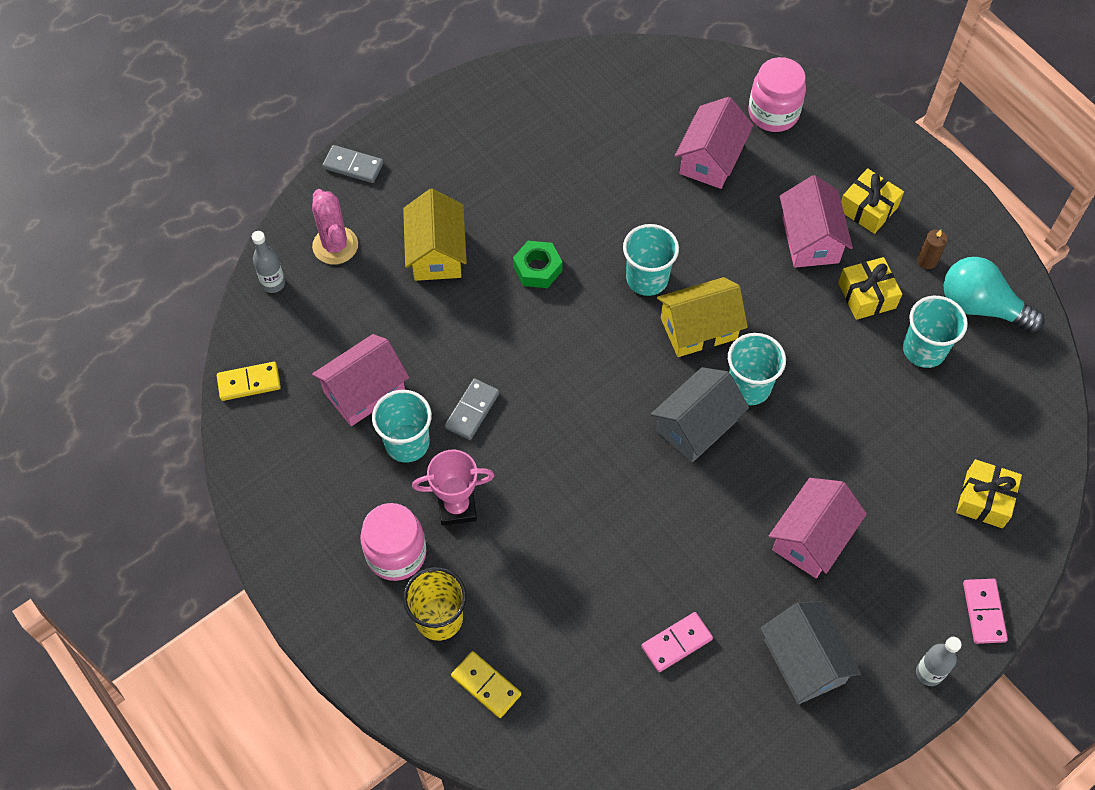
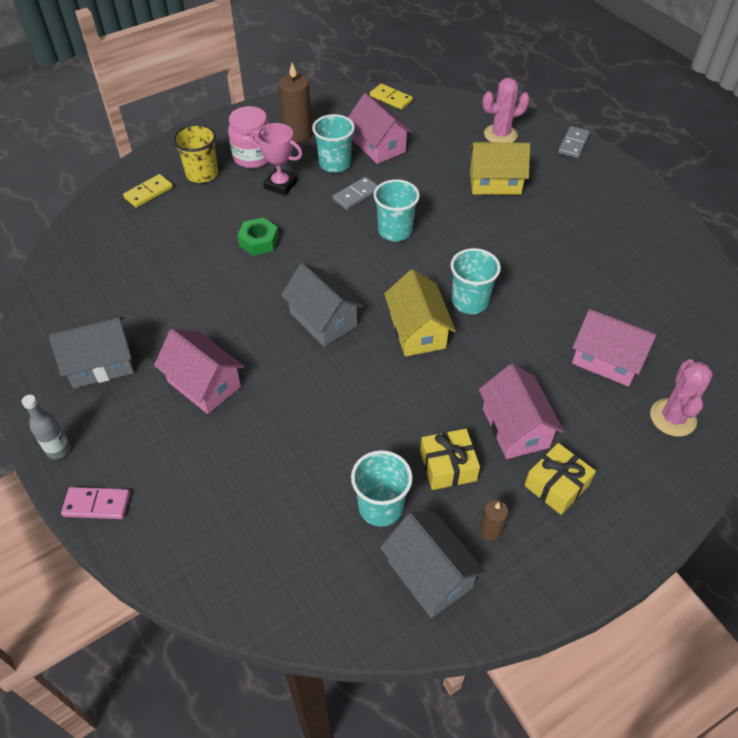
camera: 95 degrees right, 10 degrees down
(249, 382) = (391, 98): yellow domino -> yellow domino turned 45 degrees counterclockwise
(273, 284) = (468, 108): grey bottle -> none
(340, 500) = (298, 134): none -> brown candle
(457, 507) = (280, 185): pink trophy -> pink trophy turned 60 degrees counterclockwise
(472, 410) = (356, 195): grey domino -> grey domino turned 75 degrees counterclockwise
(537, 269) = (480, 236): green nut -> green nut (259, 241)
(677, 643) = (143, 289): pink domino -> none
(749, 387) = (355, 359): turquoise cup -> turquoise cup (395, 231)
(773, 113) = (672, 418): pink jar -> pink cactus
(810, 239) = (515, 427): pink house -> pink house turned 75 degrees clockwise
(981, 307) = (430, 574): turquoise light bulb -> grey house
(984, 499) = (206, 529): yellow gift -> none

